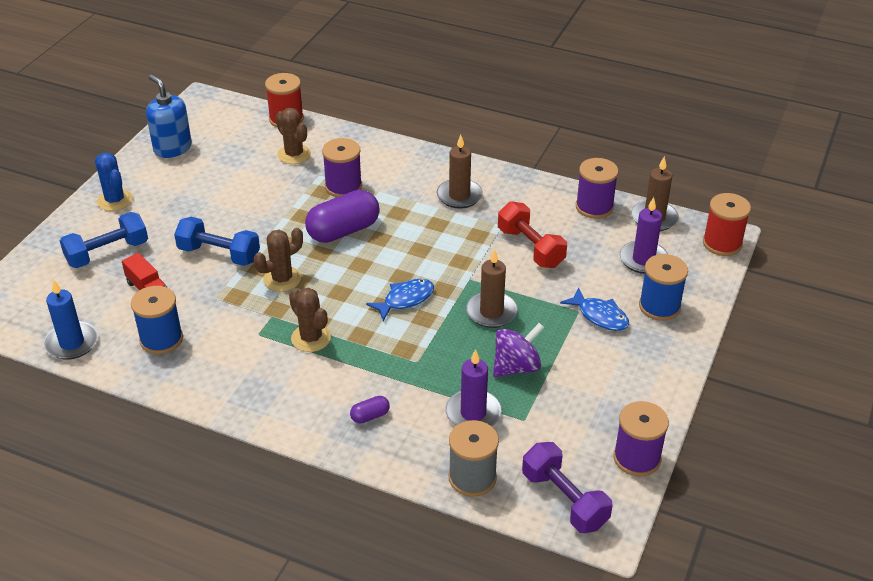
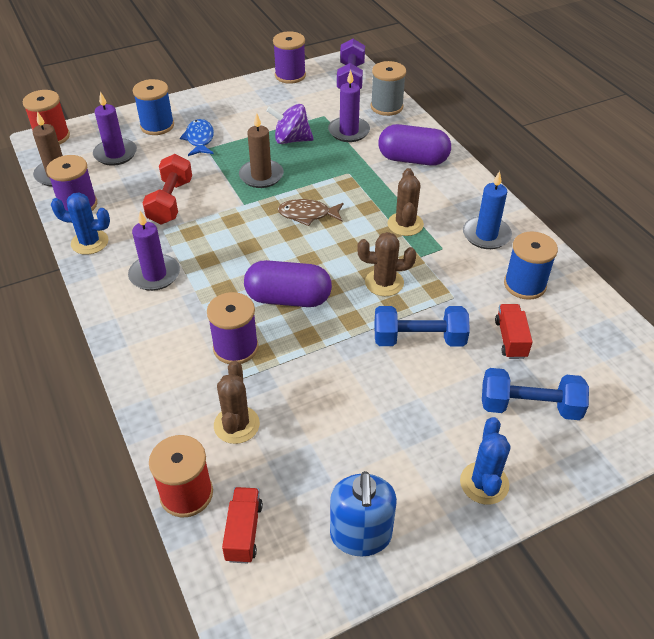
camera: 140 degrees left, 5 degrees up
(72, 343) = (607, 323): blue candle -> blue candle (486, 235)
(219, 254) = (419, 339): blue dumbbell -> blue dumbbell turned 60 degrees counterclockwise
(238, 122) = (244, 532): none -> red truck
(370, 416) = (413, 159): purple capsule -> purple capsule, size x2.24
(405, 299) = (307, 215): blue fish -> brown fish
(459, 196) = (155, 275): brown candle -> purple candle
(539, 190) = (90, 242): none -> blue cactus

